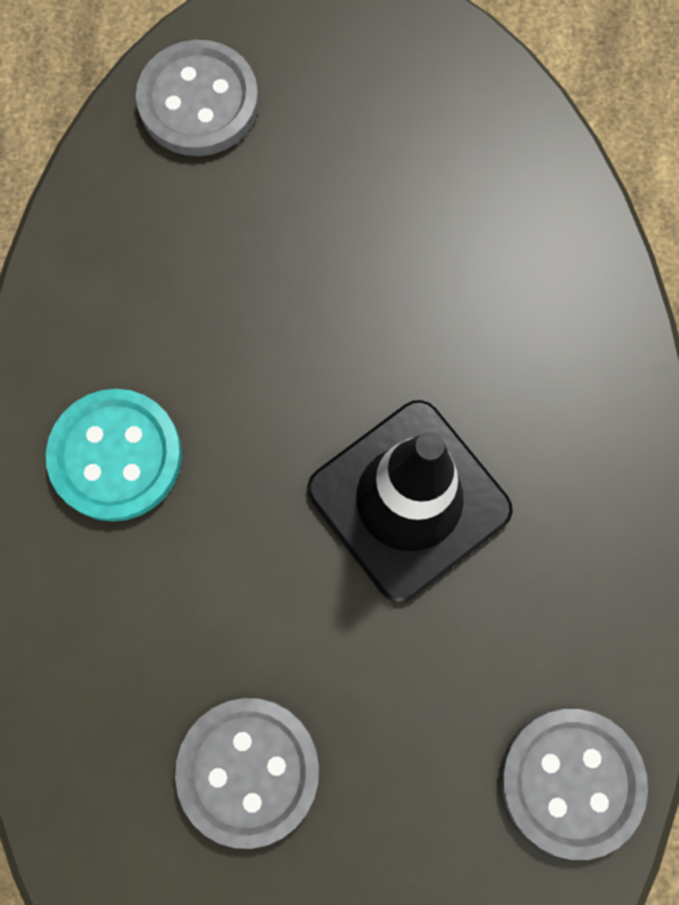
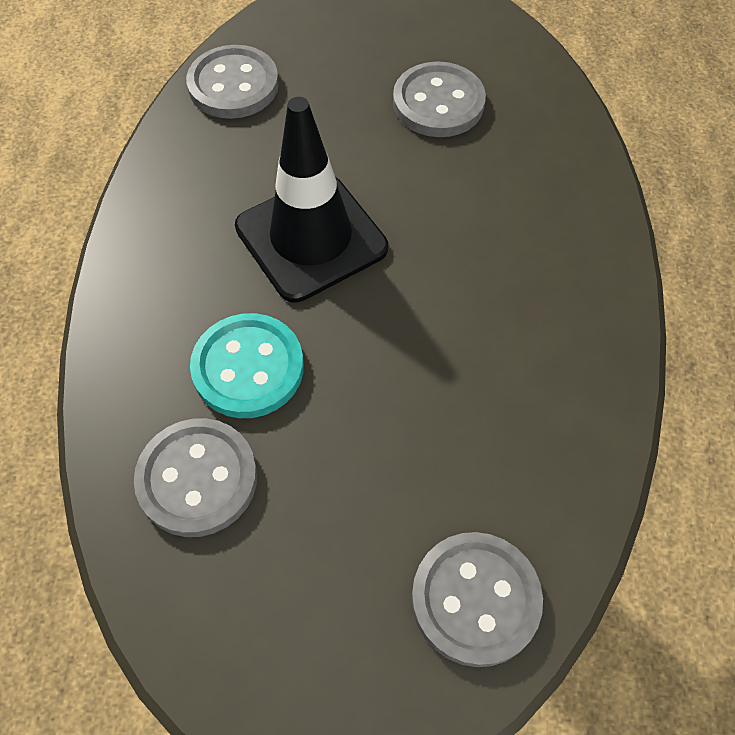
camera: 175 degrees left, 15 degrees down
(116, 456) = (538, 282): turquoise button -> turquoise button (248, 368)
(483, 188) = (197, 479): none -> grey button

